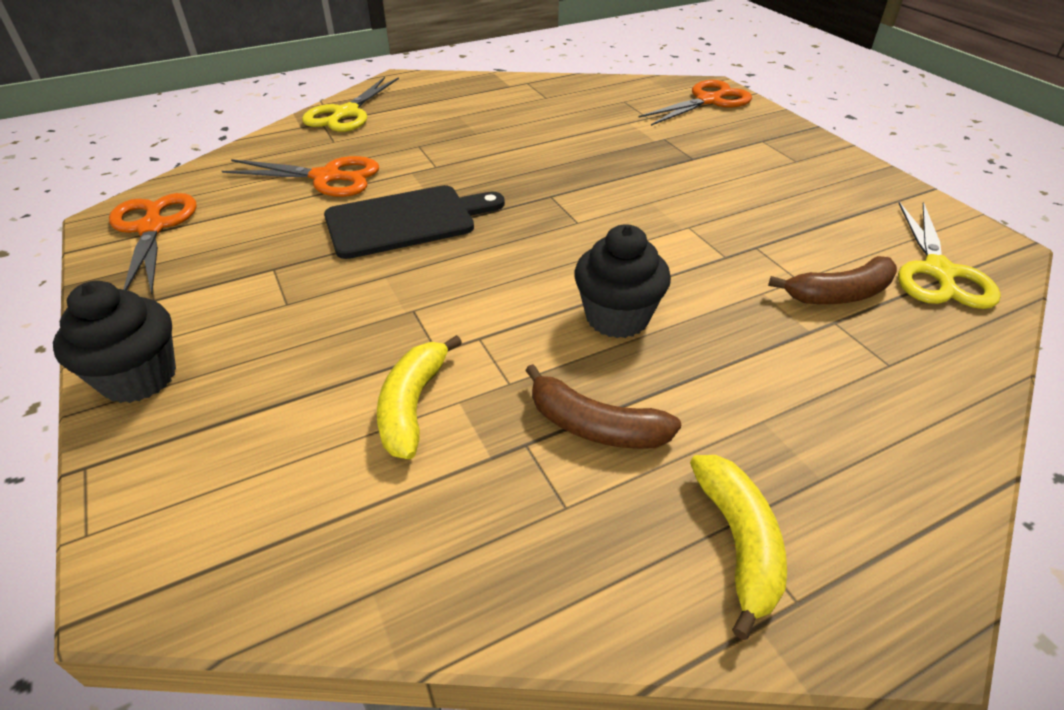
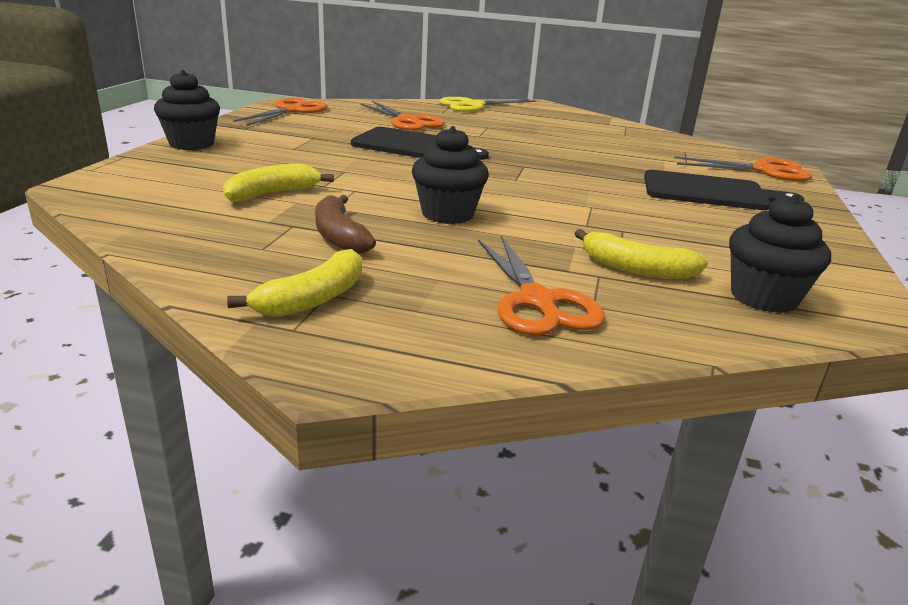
camera: 40 degrees right, 15 degrees down
(724, 153) = (710, 192): none -> black cutting board
(839, 294) = (636, 269): brown banana -> yellow banana
(859, 391) = (537, 301): none -> orange scissors
(938, 272) = (763, 297): yellow scissors -> black cupcake

